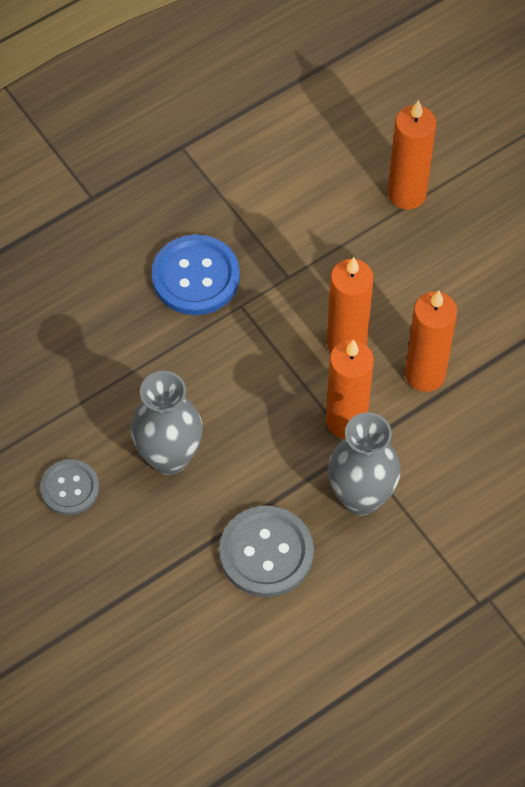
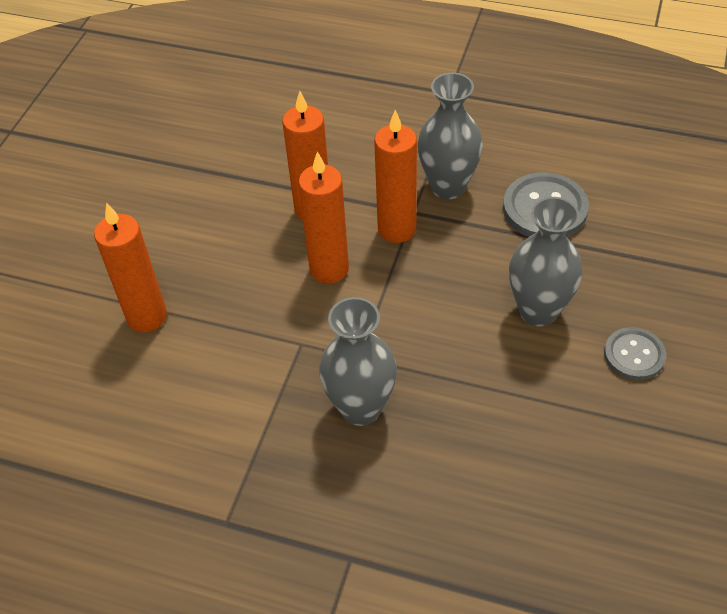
camera: 125 degrees left, 10 degrees down
(195, 277) = (360, 408): blue button -> grey vase

